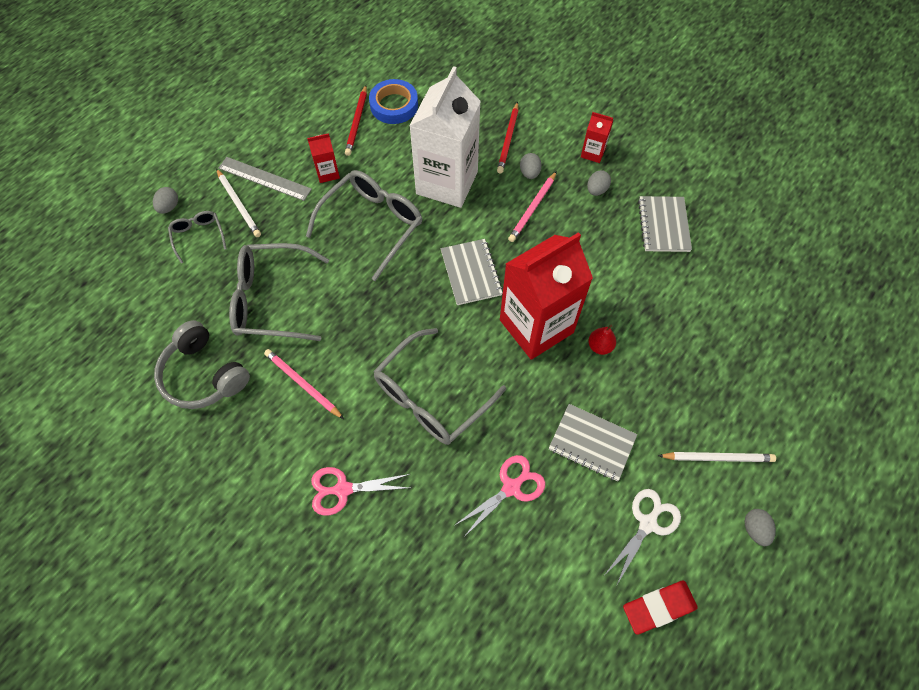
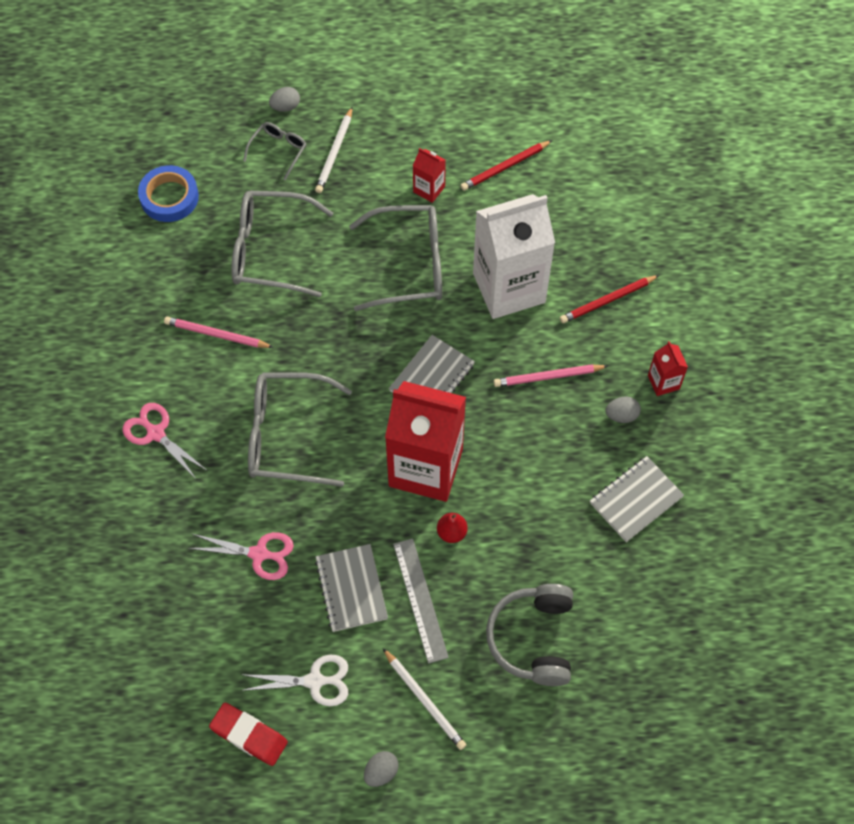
camera: 50 degrees right, 0 degrees up
(204, 375) = (165, 260): grey headphones -> grey headphones (533, 639)
(264, 178) = (378, 148): grey ruler -> grey ruler (420, 600)
(271, 299) = (269, 251): grey glasses -> grey glasses turned 45 degrees counterclockwise
(303, 384) = (216, 335): pink pencil -> pink pencil turned 75 degrees counterclockwise
(394, 105) = (553, 180): blue tape -> blue tape (169, 197)
(529, 173) = (586, 346): grey egg -> none

